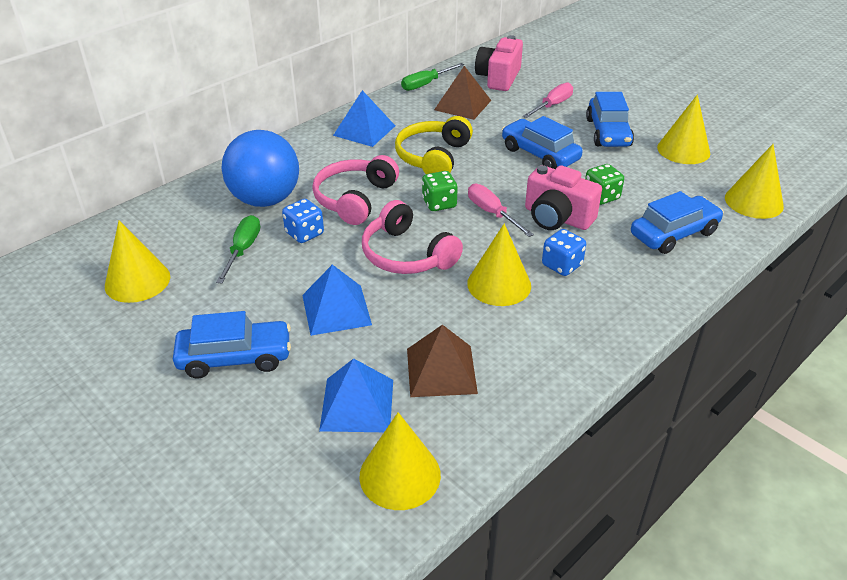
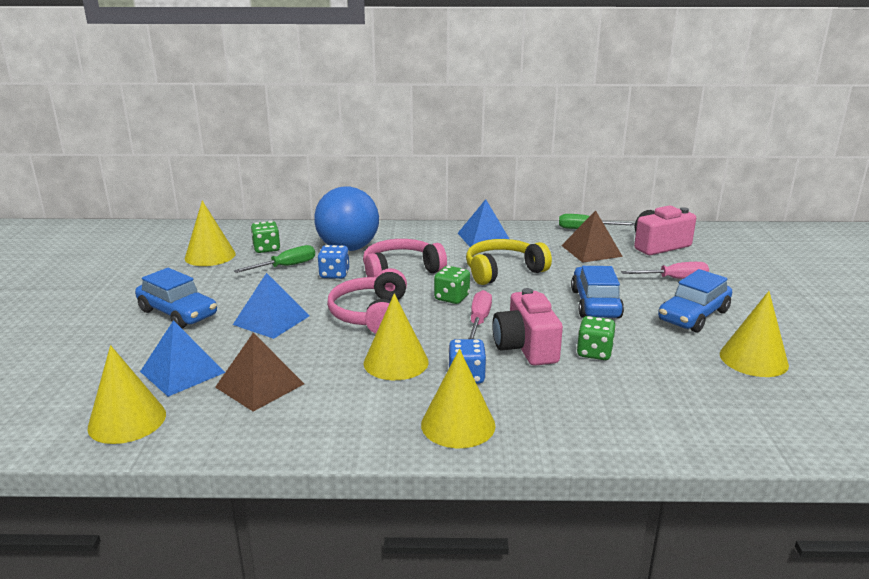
camera: 45 degrees right, 15 degrees down
(184, 241) = (266, 249): none -> green dice
(674, 234) = (613, 409): blue car -> none
(754, 202) = (758, 431): yellow cone -> yellow cone (458, 424)

